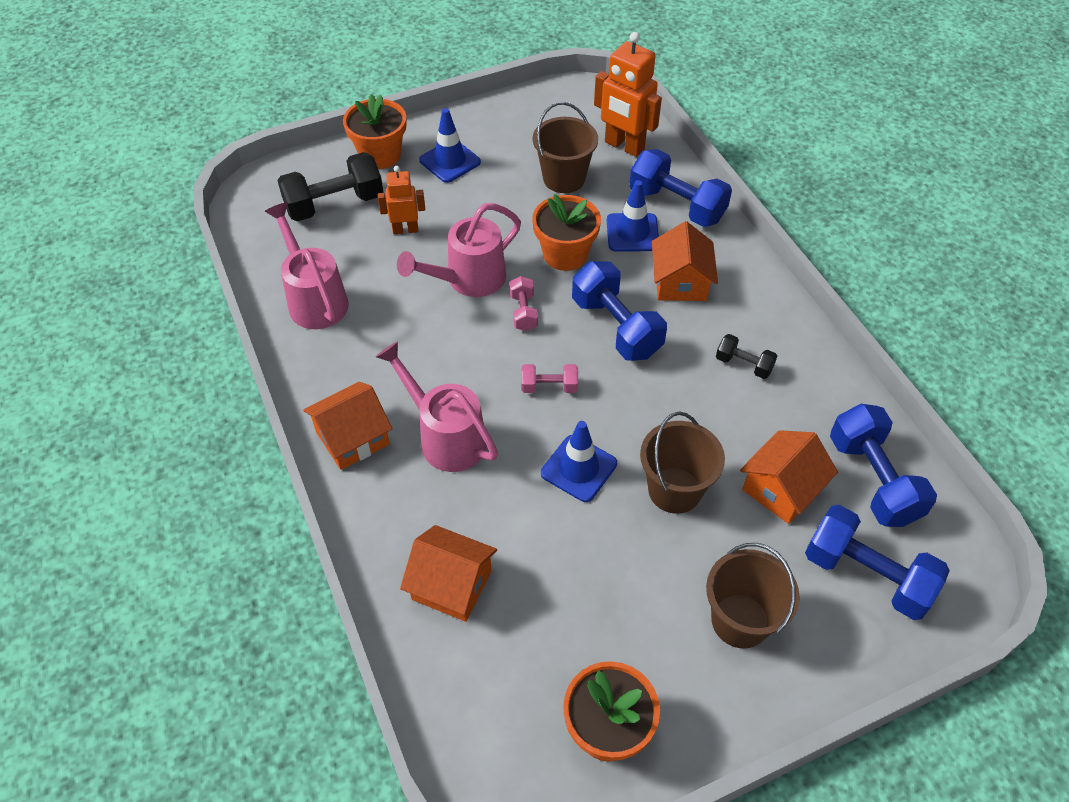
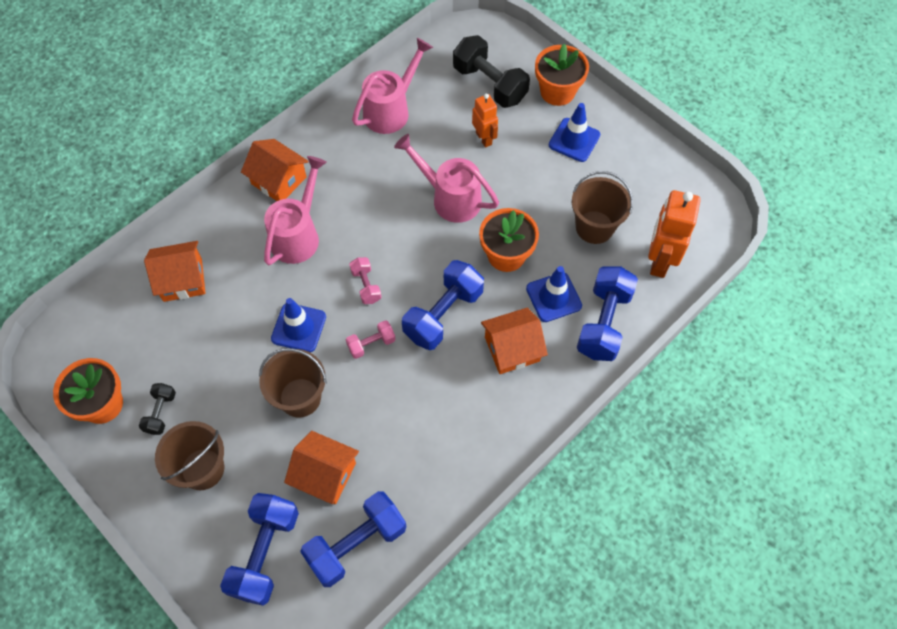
camera: 70 degrees right, 10 degrees up
(451, 585) = (182, 280): orange house -> orange house turned 75 degrees clockwise
(523, 312) = (432, 245): pink dumbbell -> pink dumbbell (371, 344)
(743, 364) = (440, 419): black dumbbell -> black dumbbell (161, 413)

